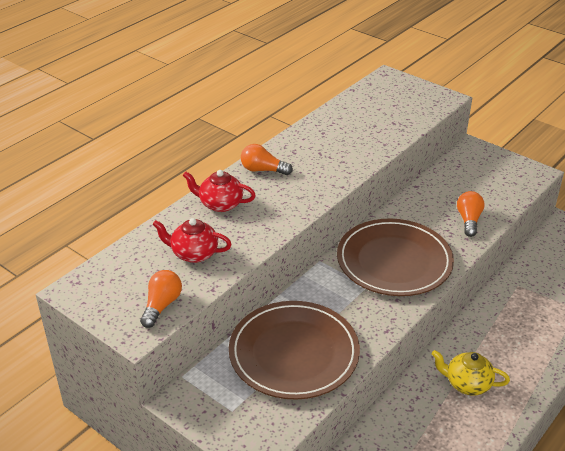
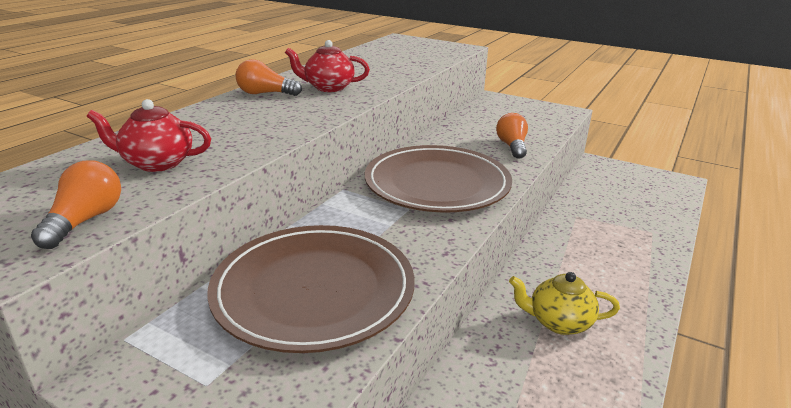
camera: 10 degrees left, 10 degrees down
(220, 204) = (206, 120): red teapot -> red teapot (328, 87)

